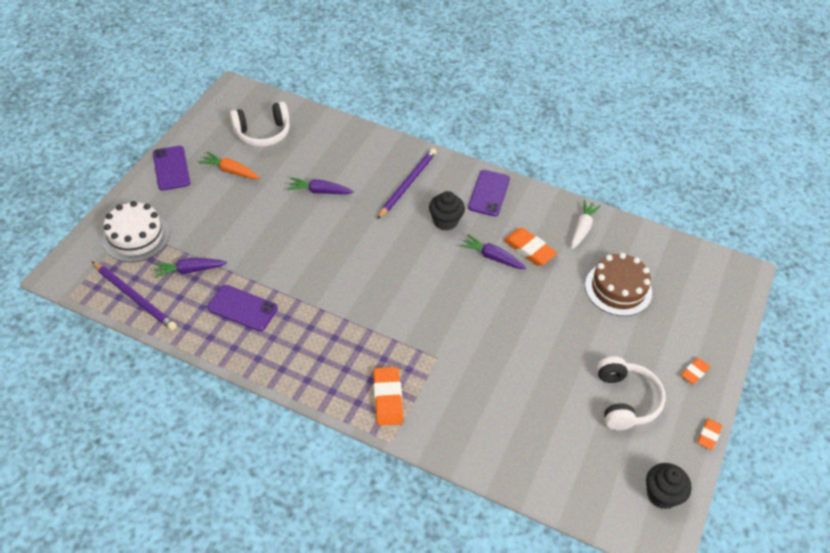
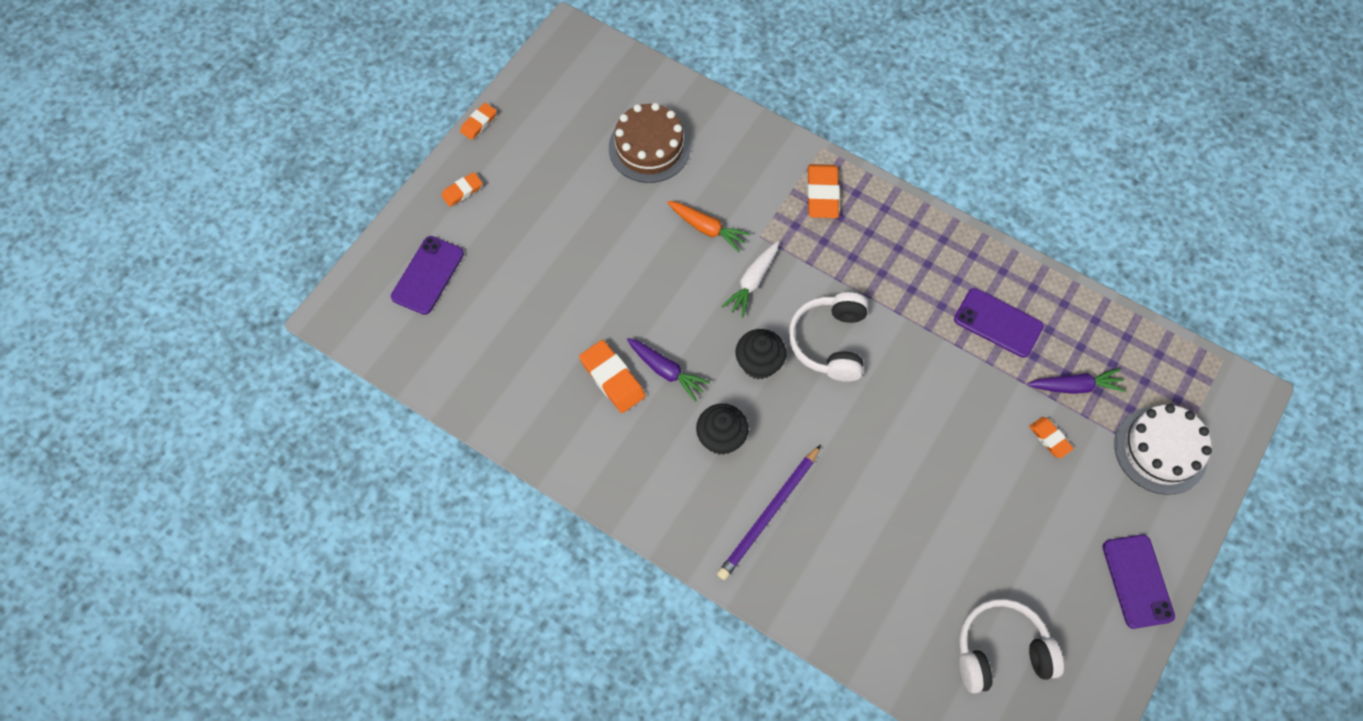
camera: 170 degrees left, 15 degrees up
(135, 297) = (1138, 351): purple pencil -> none
(214, 237) = (1049, 438): none -> orange eraser
(230, 171) = (1044, 567): orange carrot -> orange carrot (707, 228)
(319, 191) = (903, 511): purple carrot -> none
(489, 193) = (647, 485): purple phone -> purple phone (428, 275)
(582, 228) = (527, 408): white carrot -> white carrot (752, 282)
(618, 289) = (511, 307): brown cake -> brown cake (649, 147)
(625, 400) = (555, 167): white headphones -> white headphones (829, 342)
(662, 494) = (552, 73): black cupcake -> black cupcake (759, 363)

